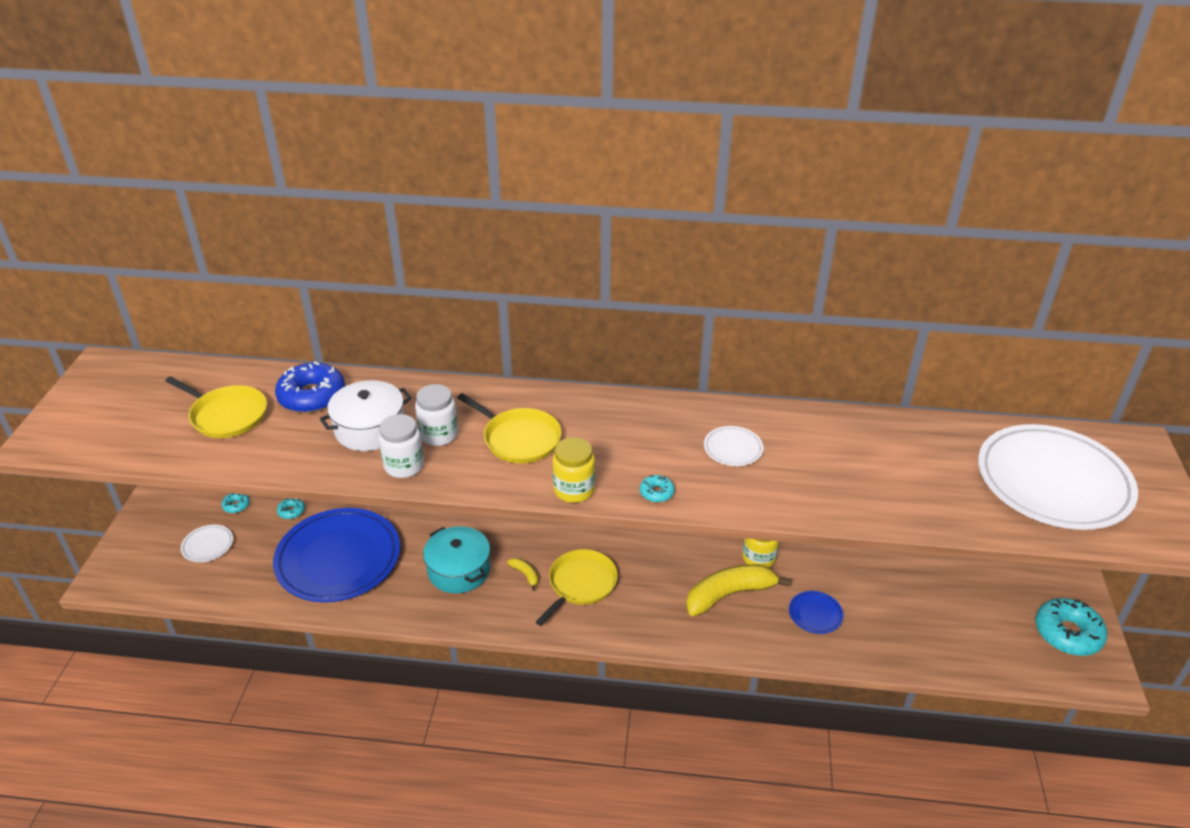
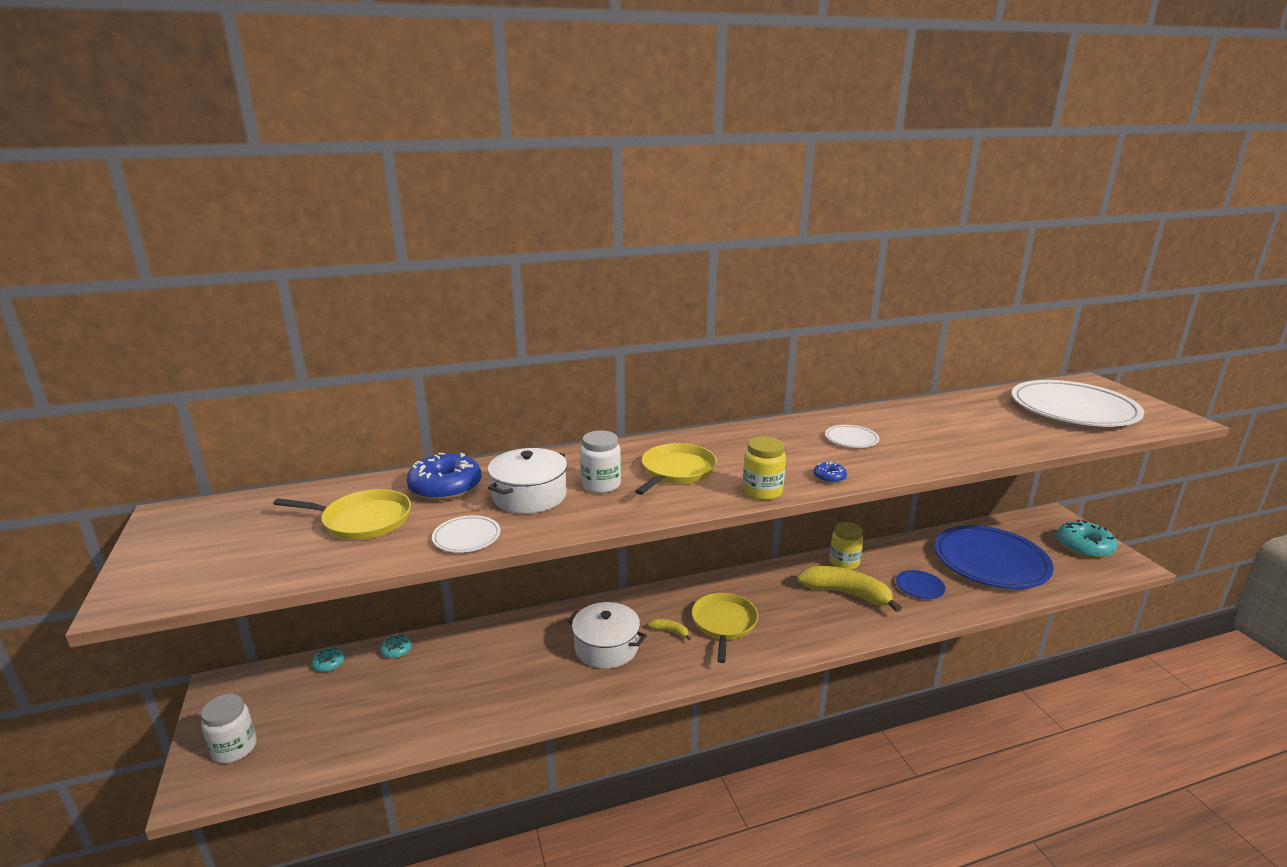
camera: 25 degrees left, 15 degrees down
(208, 545) = (317, 709): white plate -> white plate (466, 537)
(338, 559) = (477, 675): blue plate -> blue plate (990, 561)
(404, 466) = (591, 513): white jar -> white jar (234, 748)
(459, 570) = (606, 647): turquoise pot -> white pot
(519, 439) = (676, 471): yellow pan -> yellow pan turned 75 degrees counterclockwise
(656, 493) = (829, 477): turquoise donut -> blue donut
(729, 594) = (846, 593): yellow banana -> yellow banana turned 75 degrees clockwise

